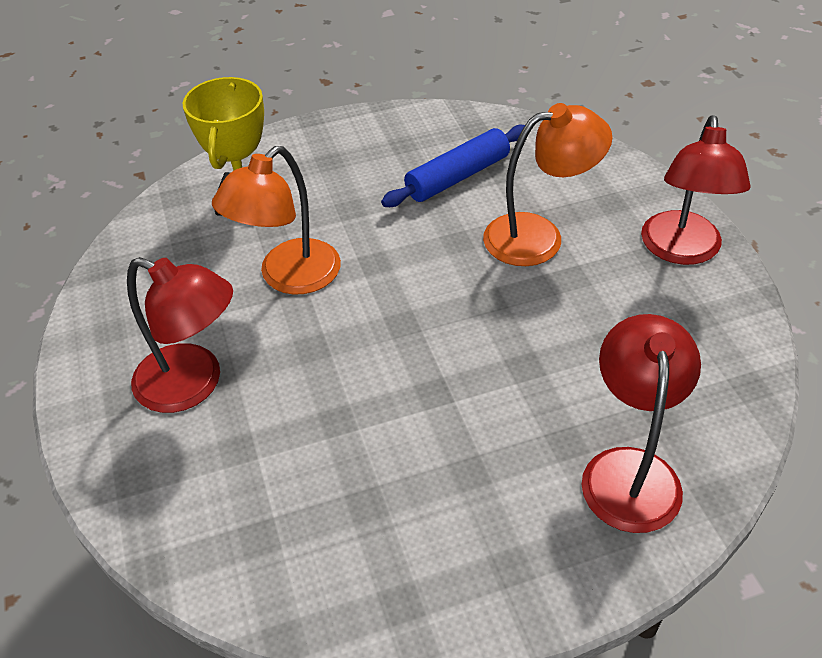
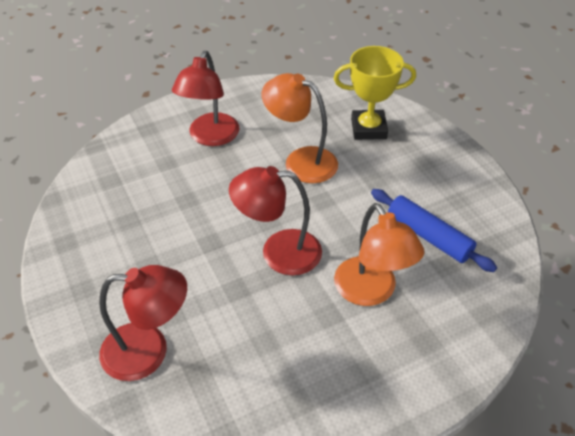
camera: 80 degrees right, 0 degrees up
(681, 251) = (376, 394): red lamp -> red lamp (278, 252)

